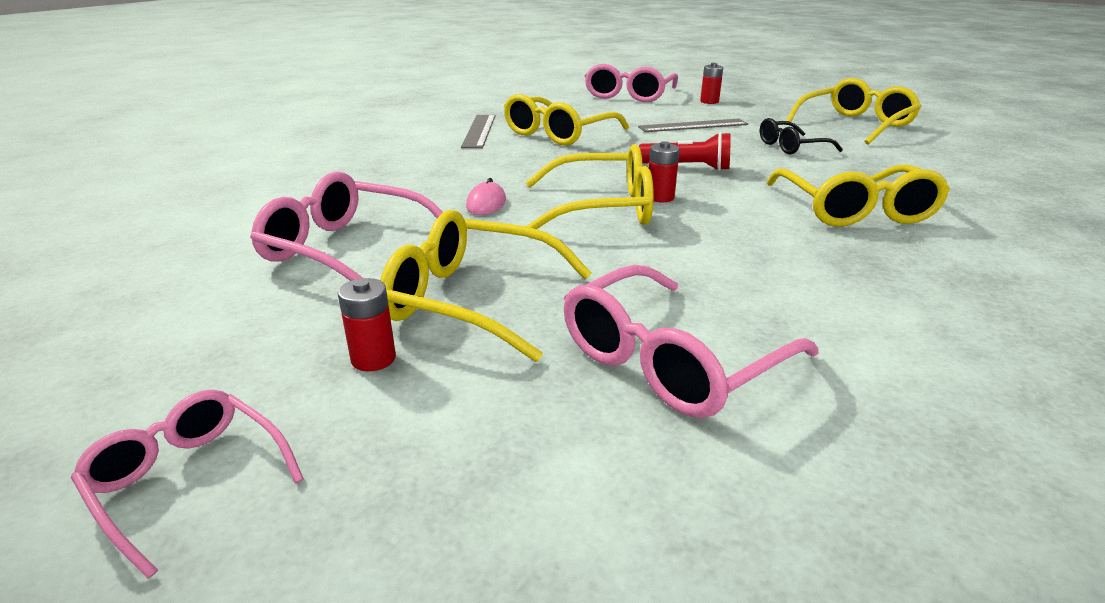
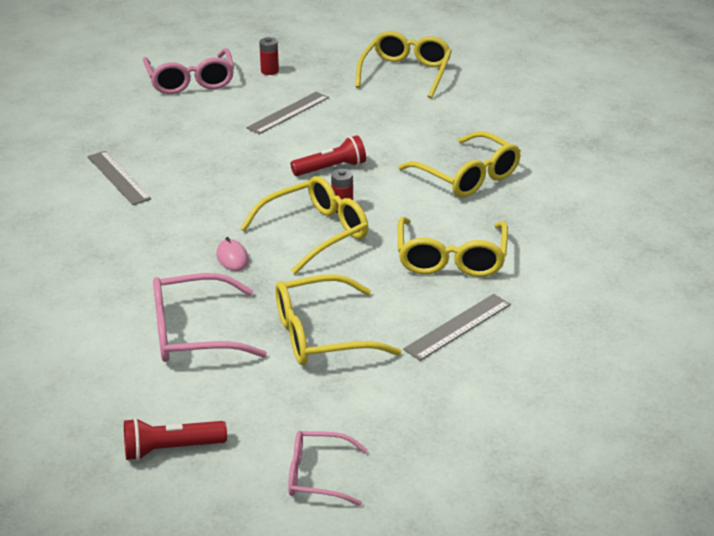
camera: 35 degrees left, 5 degrees up
(120, 350) = (171, 449): none -> red flashlight
(373, 359) = (316, 390): red battery -> none
(558, 134) = (191, 159): yellow glasses -> yellow glasses (451, 258)
(670, 360) = (458, 326): pink glasses -> grey ruler
(791, 147) = (381, 118): black glasses -> none

